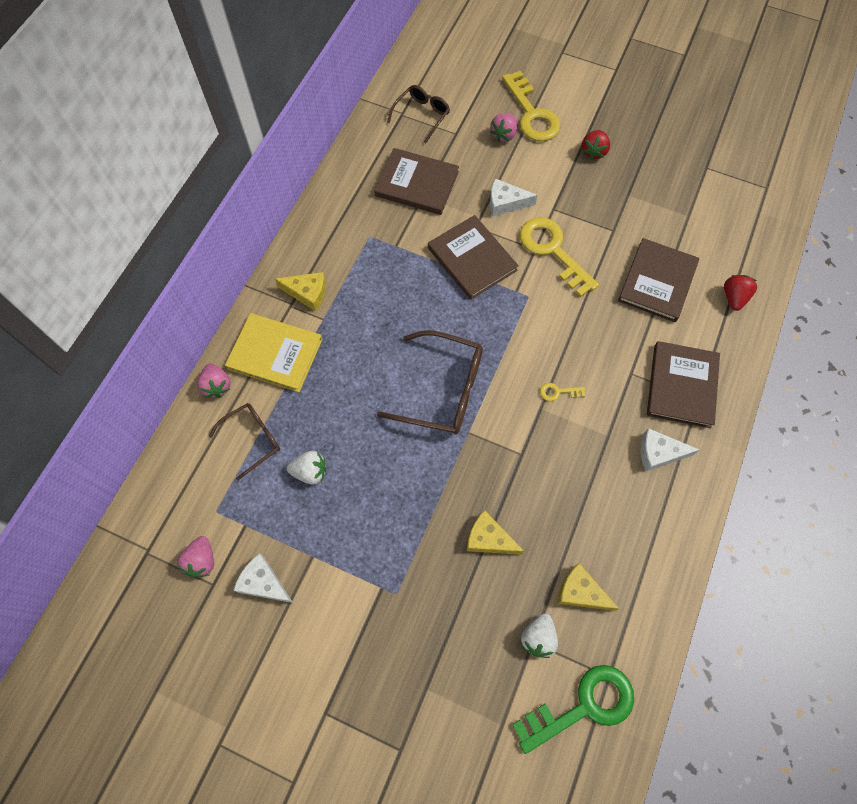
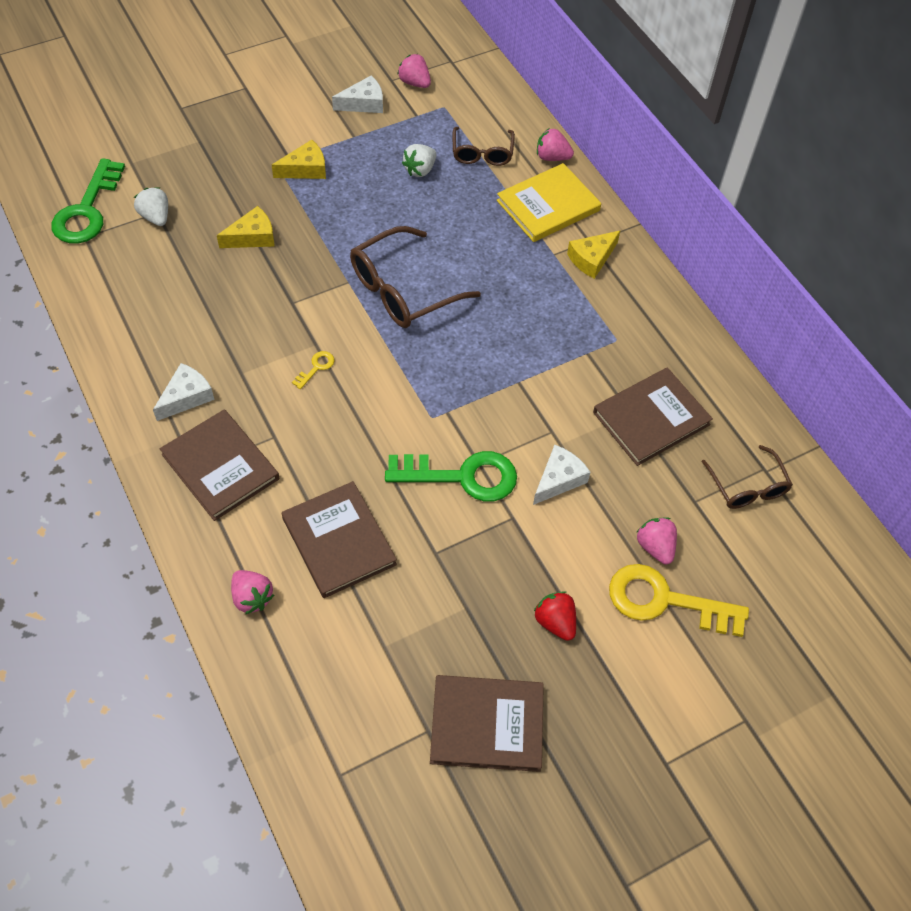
camera: 125 degrees right, 10 degrees down
(472, 259) = (516, 401): brown book -> brown book (487, 724)
(552, 251) = (462, 476): yellow key -> green key
(580, 592) = (153, 262): yellow cheese -> yellow cheese (305, 169)
(733, 297) = (252, 597): red strawberry -> pink strawberry

